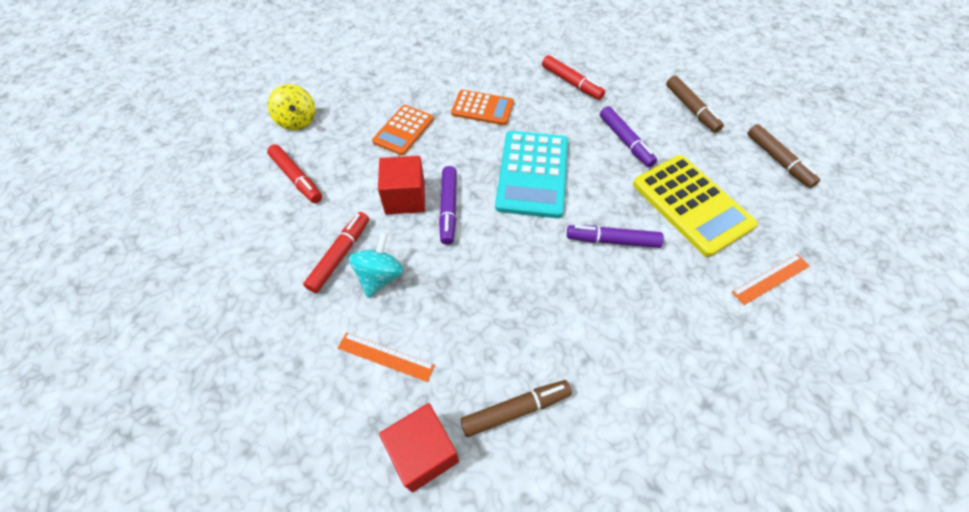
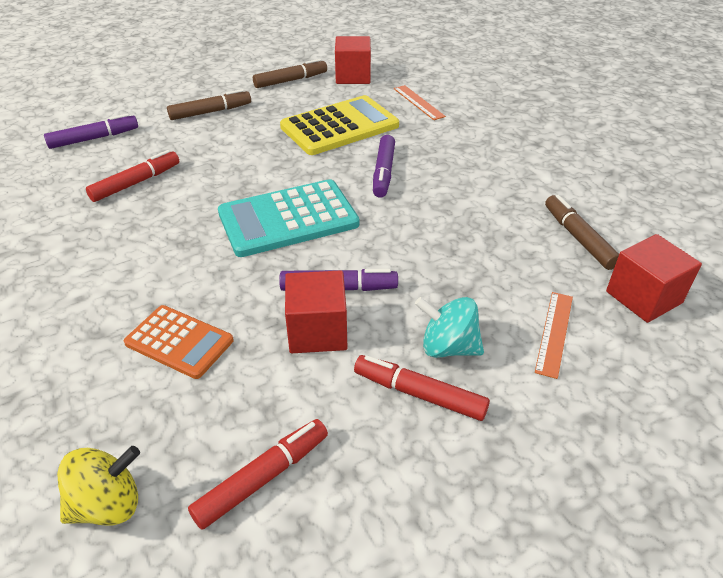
camera: 90 degrees left, 15 degrees down
(482, 108) = (157, 259): orange calculator -> none
(532, 174) = (288, 219): turquoise calculator -> turquoise calculator turned 150 degrees clockwise
(625, 141) = (249, 154): purple marker -> purple marker (94, 138)
(812, 215) = (353, 76): none -> red cube

